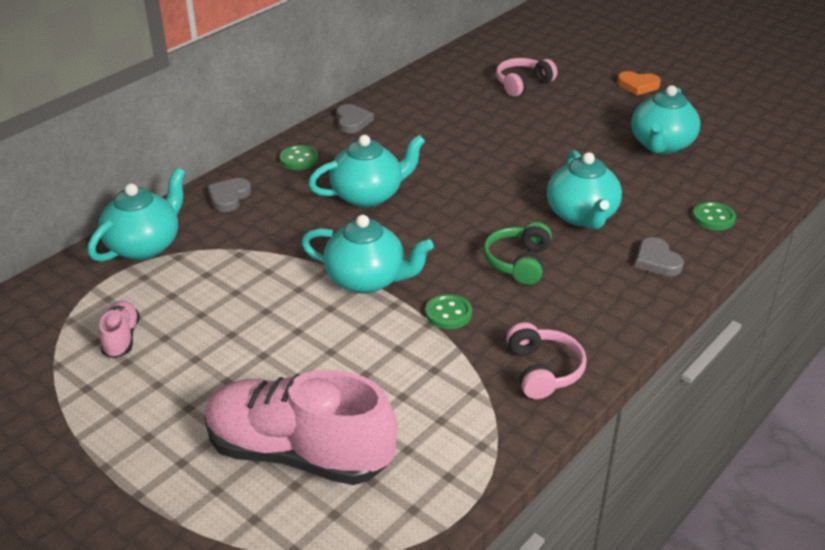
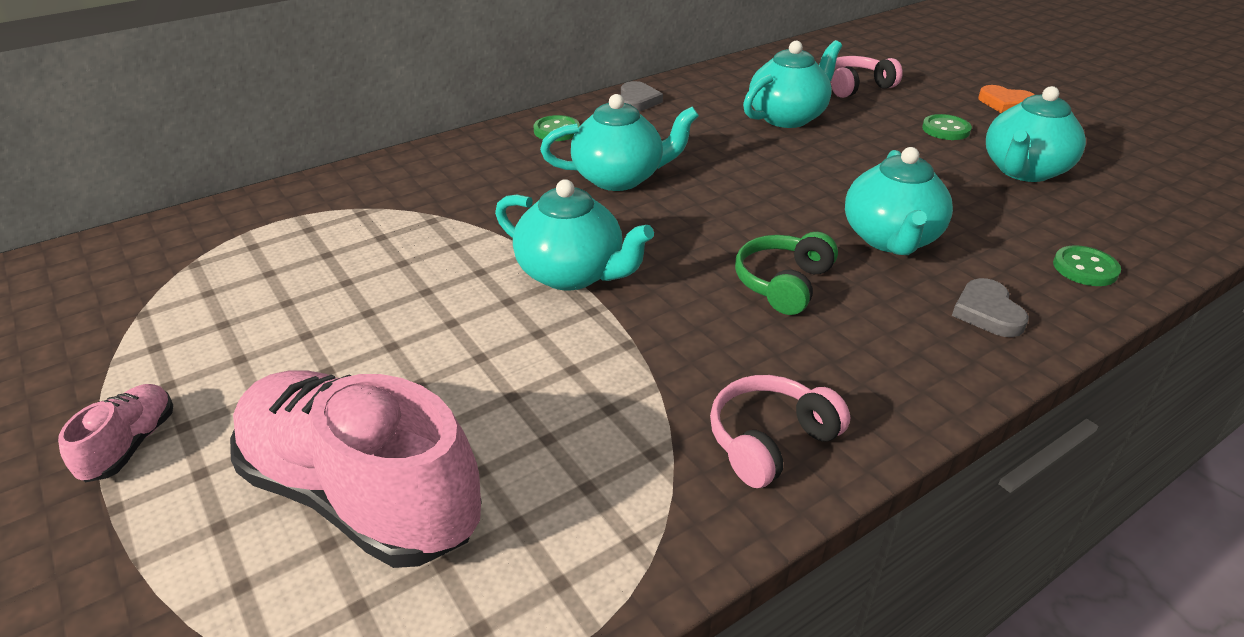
camera: 15 degrees right, 0 degrees up
(121, 338) = (236, 294): pink shoe -> pink shoe (130, 445)
(145, 245) = (332, 195): turquoise teapot -> turquoise teapot (787, 117)
(229, 197) = (456, 158): grey heart -> none
(448, 313) = (661, 334): green button -> green button (946, 129)
(543, 370) = (770, 441): pink headphones -> pink headphones turned 135 degrees counterclockwise

